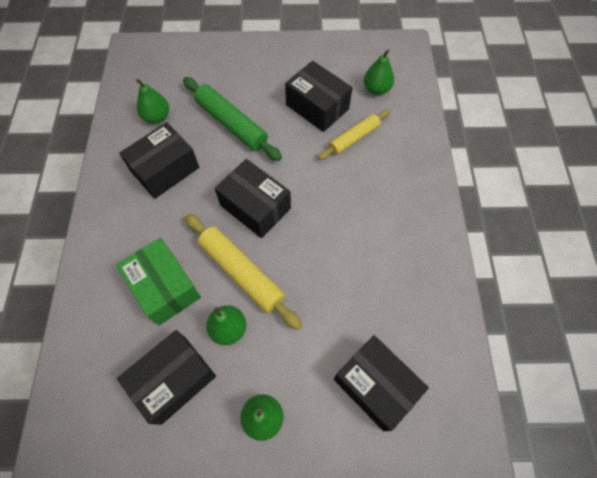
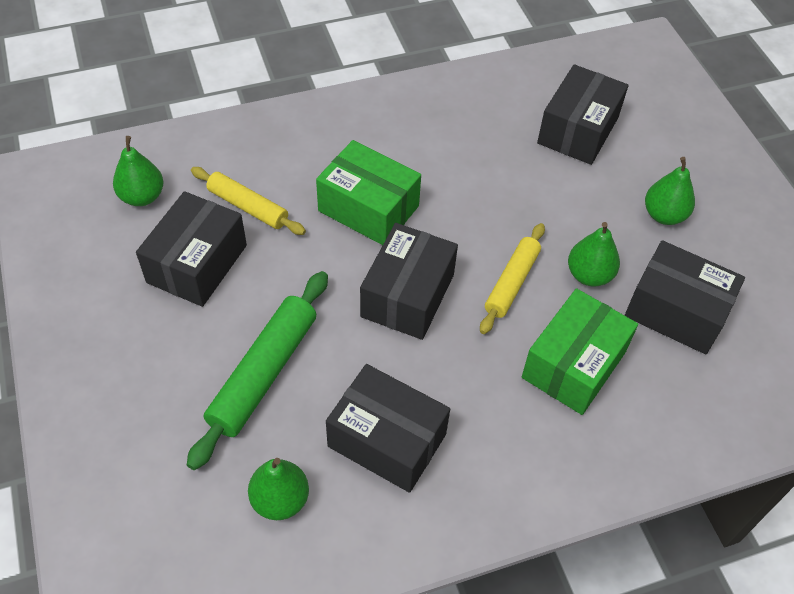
camera: 110 degrees left, 10 degrees down
(242, 272) = (511, 283): yellow rolling pin -> yellow rolling pin, size x0.65
(333, 204) = (368, 208): none -> green box

